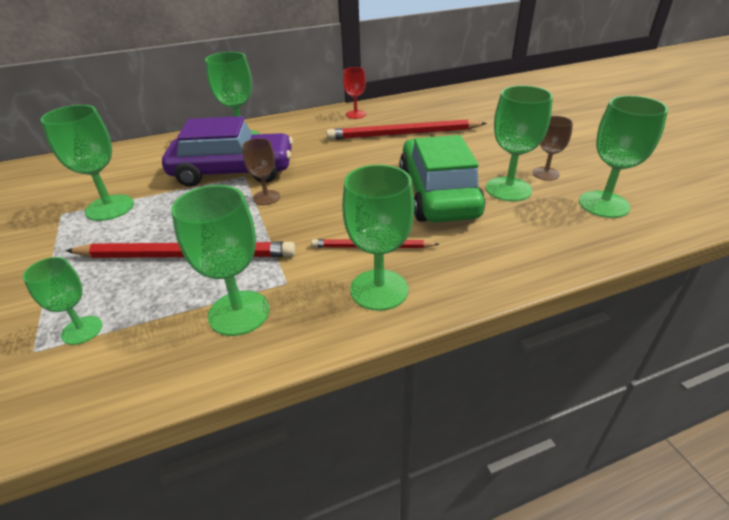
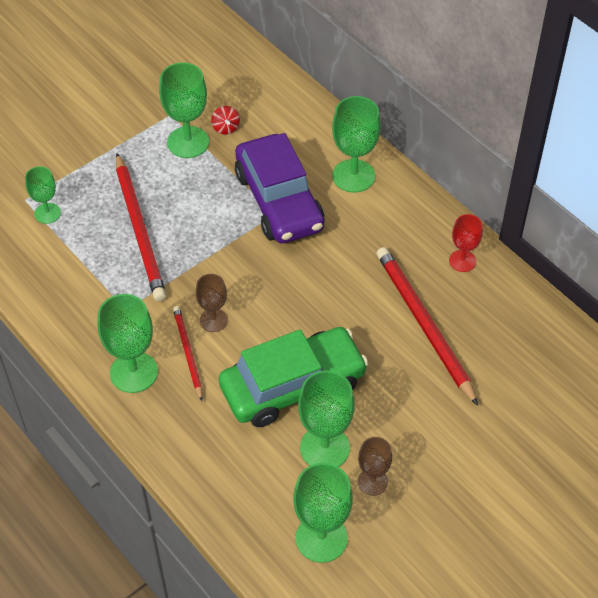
camera: 70 degrees right, 15 degrees up
(120, 185) = (225, 128): none -> red spinning top
(239, 313) = (85, 293): green goblet -> none
(266, 197) = (241, 247): brown goblet -> brown goblet (213, 320)

